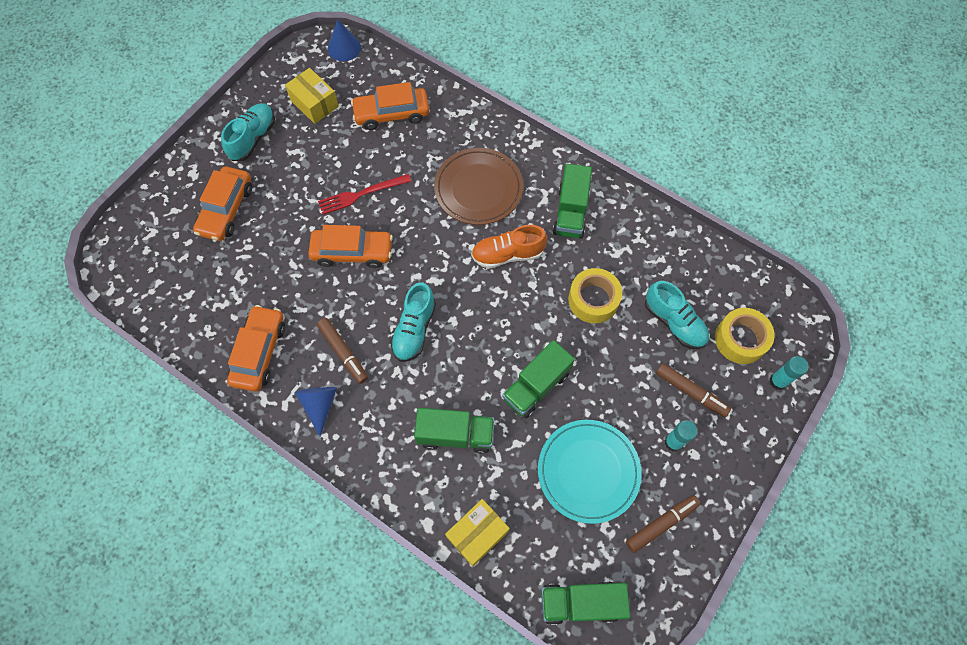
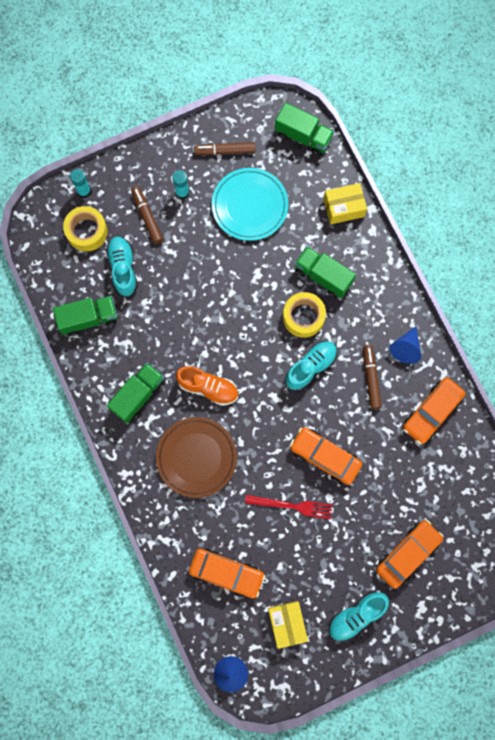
camera: 150 degrees left, 10 degrees up
(536, 386) = (249, 278): green truck -> green truck (89, 318)
(593, 300) = (168, 317): yellow tape -> yellow tape (303, 317)

